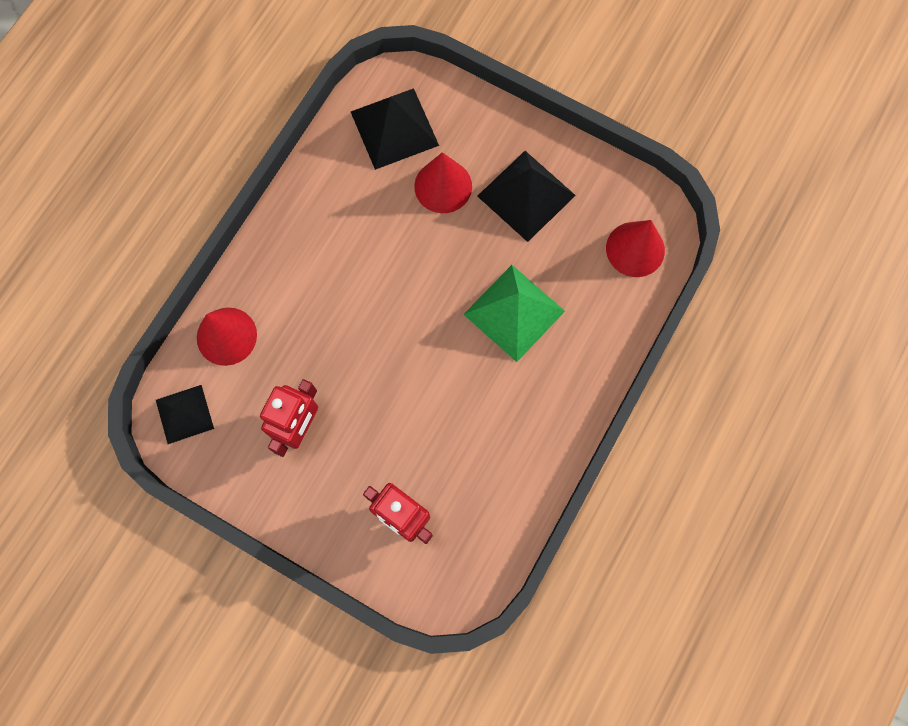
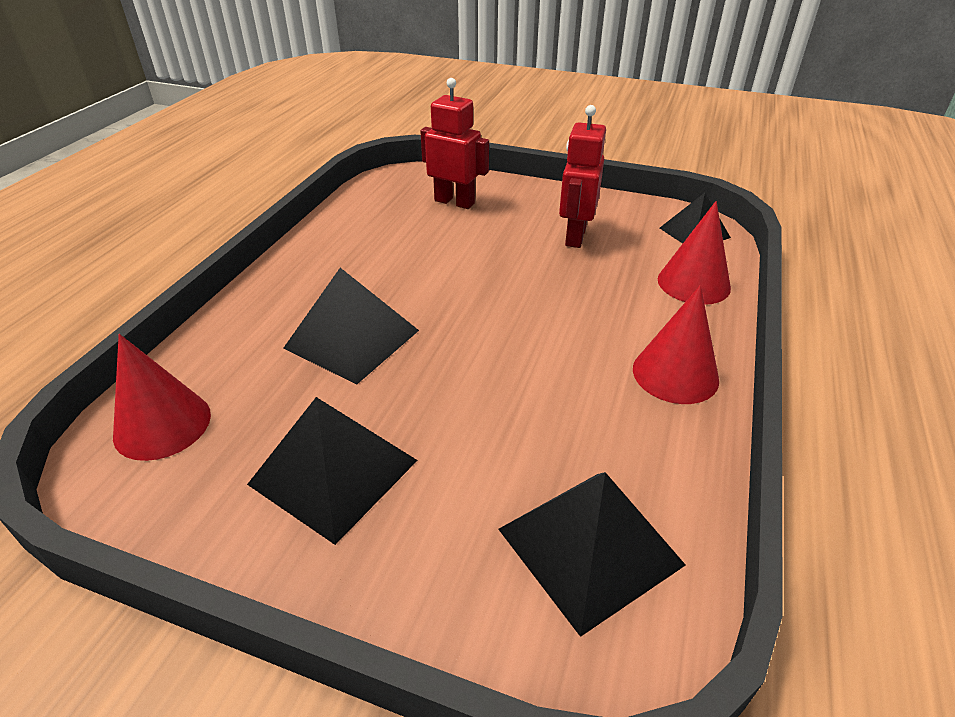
camera: 170 degrees right, 35 degrees down
(443, 186) = (476, 466): red cone -> red cone (675, 374)
(514, 312) = (352, 339): green pyramid -> black pyramid

